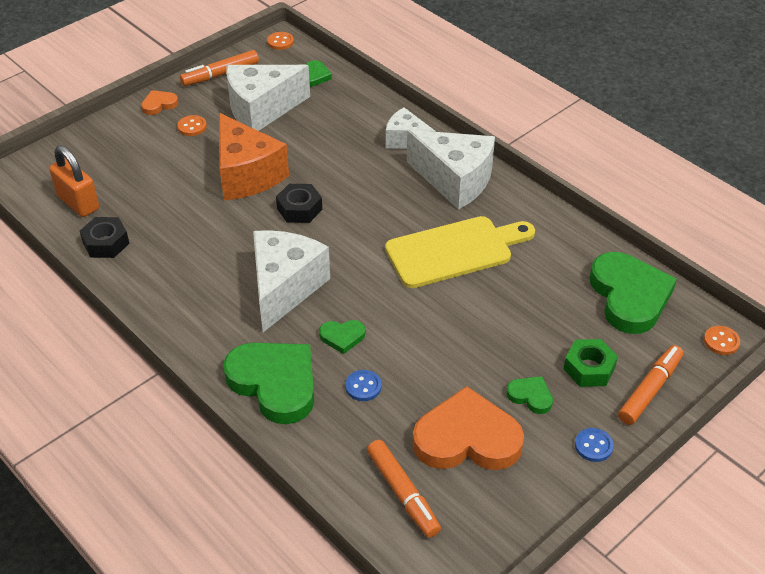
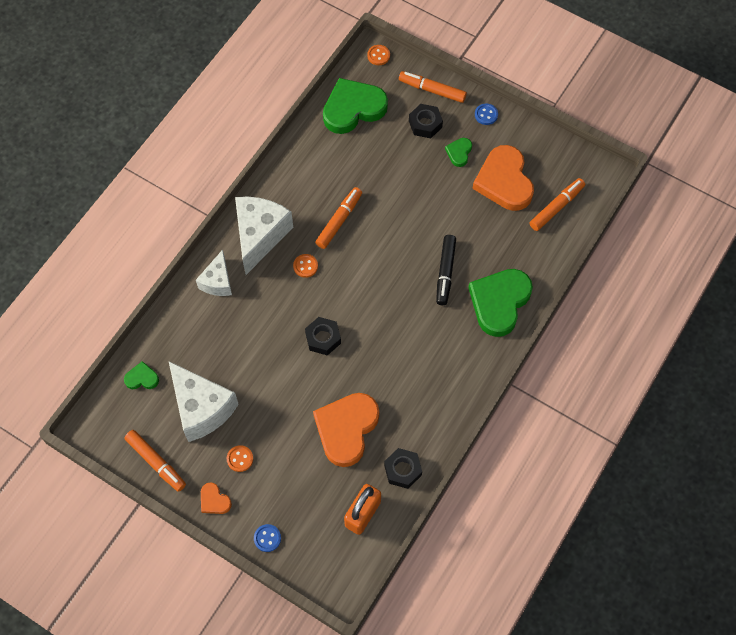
camera: 105 degrees left, 20 degrees up
(180, 208) = (346, 429): none -> orange heart
(246, 175) = (292, 391): orange cheese -> none
(280, 42) = (92, 425): orange button -> orange button (305, 266)
(284, 288) = (411, 323): white cheese -> none
(342, 337) = (445, 272): green heart -> black marker
(363, 386) = (484, 249): blue button -> blue button (267, 538)
(454, 251) = (339, 221): yellow cutting board -> orange marker
(589, 368) = (425, 124): green nut -> black nut

